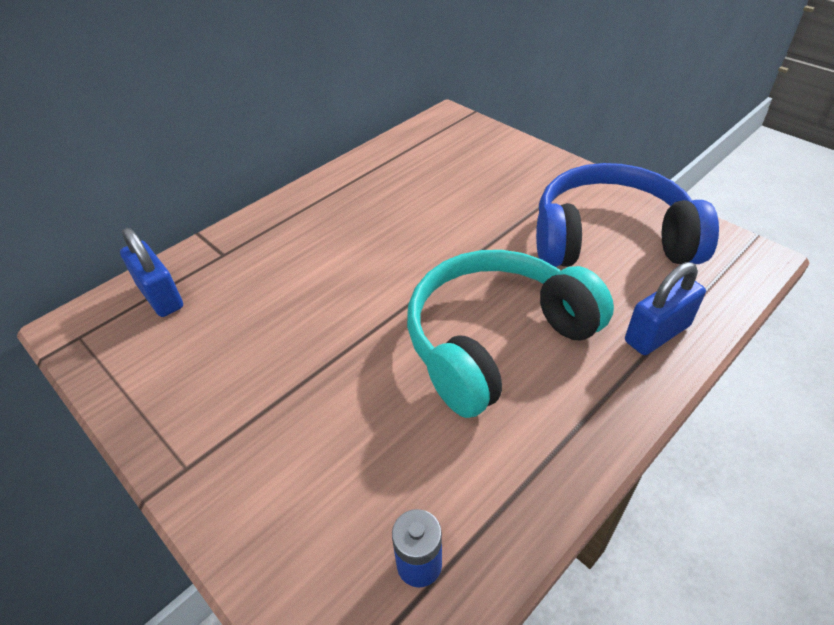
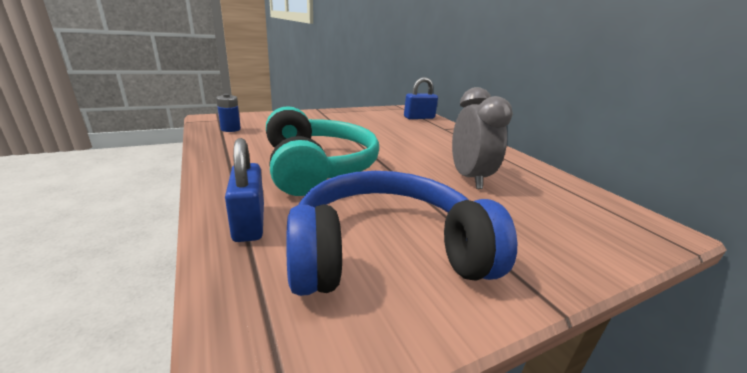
camera: 105 degrees right, 20 degrees down
(425, 212) = (468, 178): none -> grey clock
(610, 238) = (387, 251): blue headphones -> blue headphones turned 120 degrees counterclockwise

